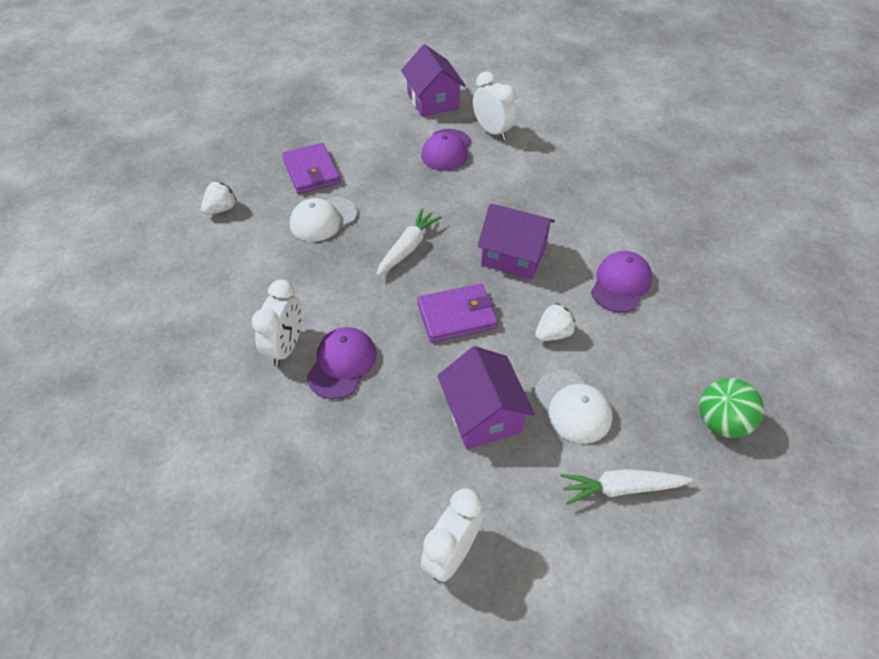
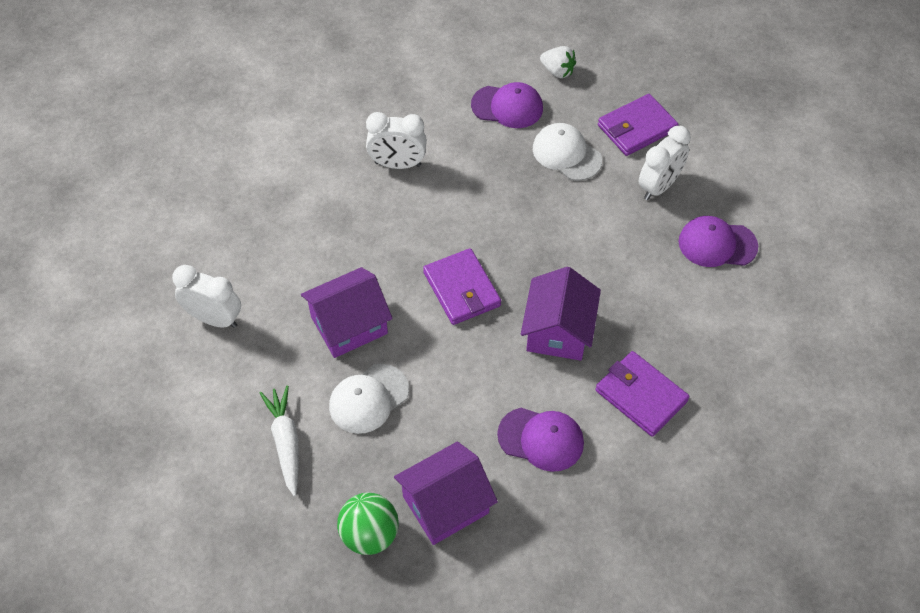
camera: 80 degrees right, 5 degrees up
(342, 364) = (386, 209): purple cap -> purple cap (507, 107)
(408, 248) = (545, 233): white carrot -> none
(433, 101) = (810, 216): purple house -> purple house (445, 504)
(492, 131) = (771, 287): white clock -> white clock (659, 186)
(553, 334) = (455, 376): white strawberry -> none
(582, 217) = (641, 396): none -> purple wallet

